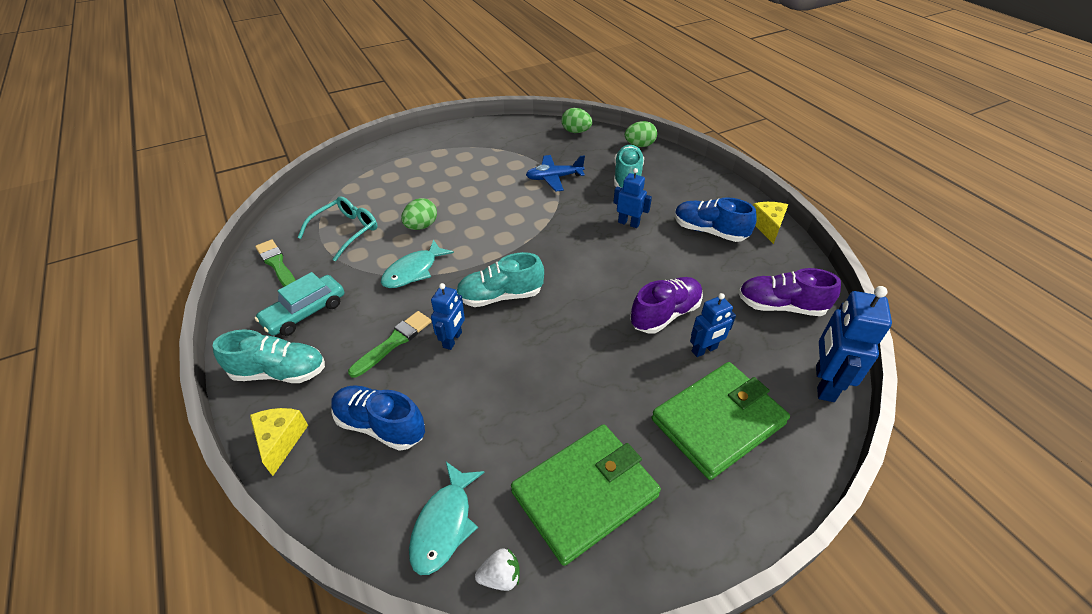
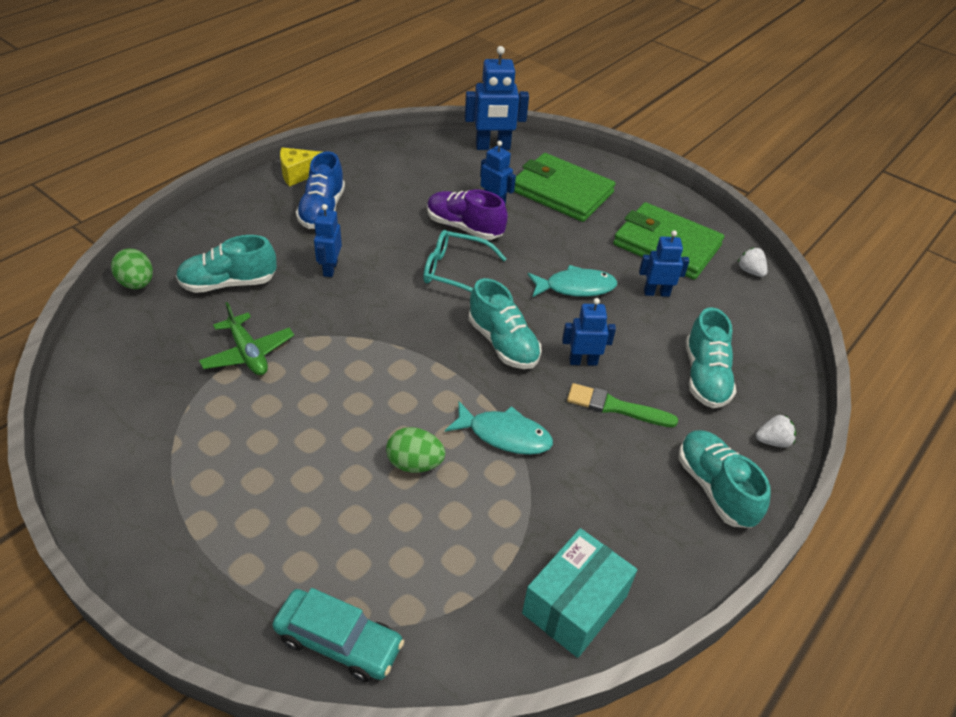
camera: 115 degrees left, 0 degrees up
(277, 264) = (574, 604): green brush -> turquoise box
(281, 441) = (772, 441): yellow cheese -> white strawberry
(305, 312) = (630, 514): turquoise car -> turquoise car (339, 641)
(345, 231) = (466, 554): turquoise glasses -> turquoise glasses (456, 272)
(380, 425) = (705, 376): blue shoe -> turquoise shoe
(444, 524) = (744, 308): turquoise fish -> turquoise fish (575, 287)
(509, 440) = (656, 293): none -> blue robot
(554, 178) = (248, 353): blue plane -> green plane
(576, 132) = (101, 358): green egg -> none
(780, 306) = (417, 166): purple shoe -> none

